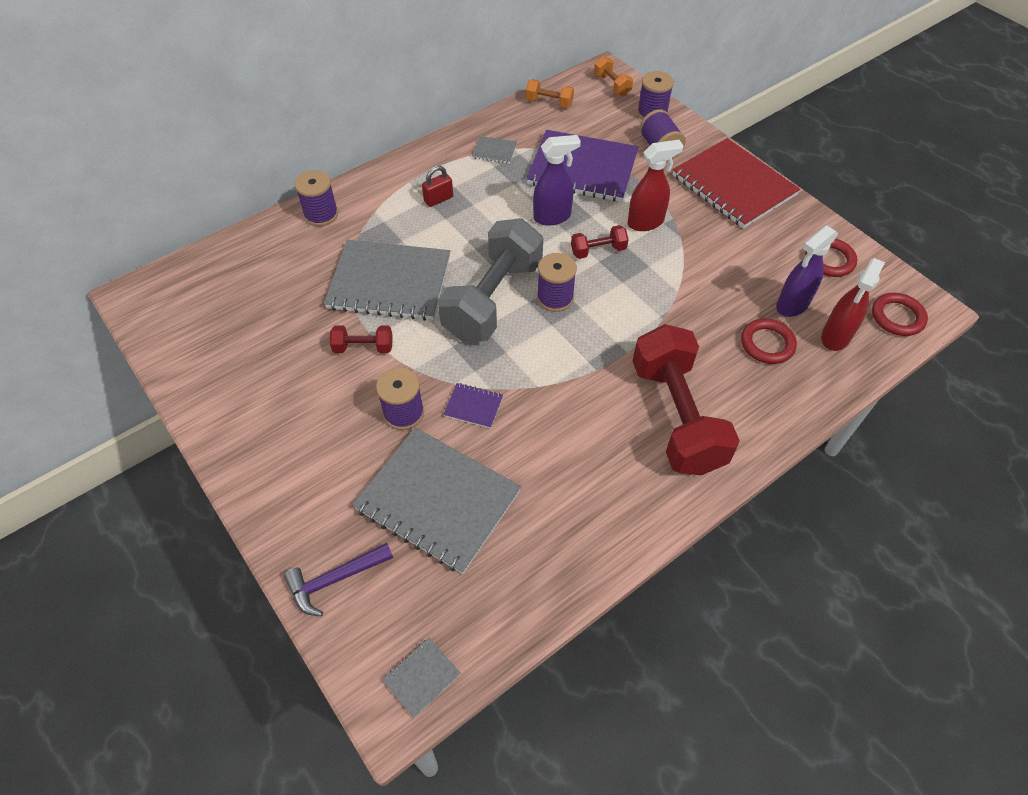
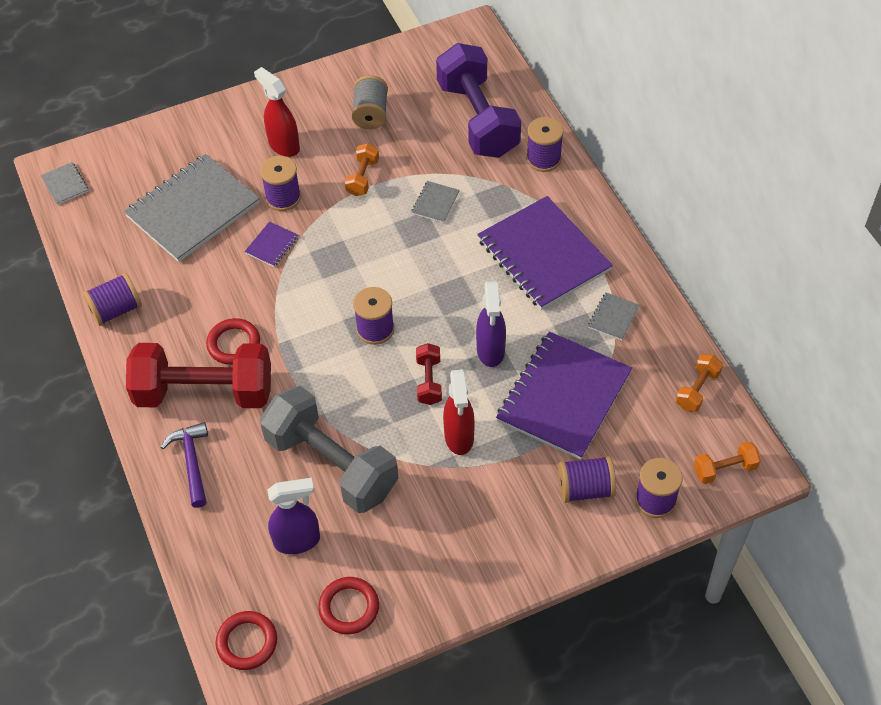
camera: 105 degrees right, 0 degrees up
(267, 360) = (371, 114): none -> grey spool
(270, 269) = (478, 119): none -> purple dumbbell
(335, 580) = (155, 144): purple hammer -> purple hammer (192, 462)
(363, 347) = (362, 177): red dumbbell -> orange dumbbell
(389, 282) = (435, 203): grey notebook -> grey notebook, size x0.41
(438, 199) = (543, 255): red padlock -> purple notebook
(493, 299) = (389, 279): grey dumbbell -> grey dumbbell (331, 464)
(604, 537) = (116, 310): none -> purple spool
(733, 185) = (498, 549): red notebook -> none
(767, 344) = (257, 497): red ring -> red ring (234, 344)
(792, 305) = (297, 541): purple spray bottle -> purple spray bottle turned 105 degrees clockwise
(835, 337) = (243, 566): red spray bottle -> red spray bottle (283, 145)

